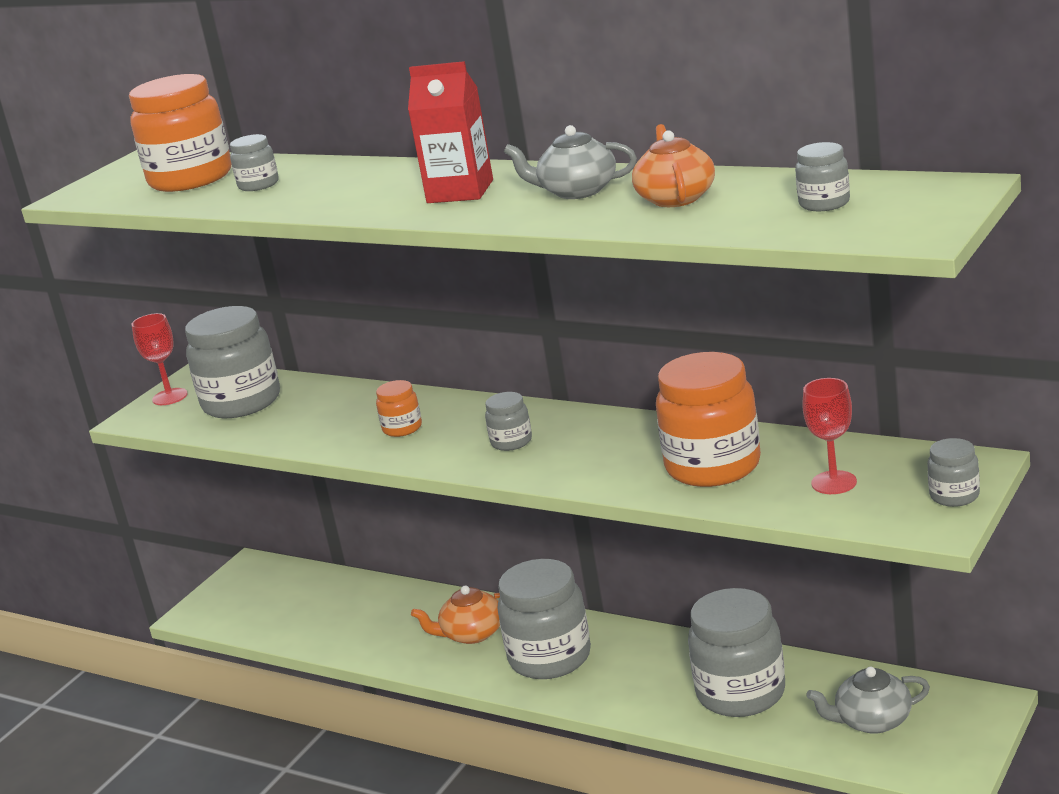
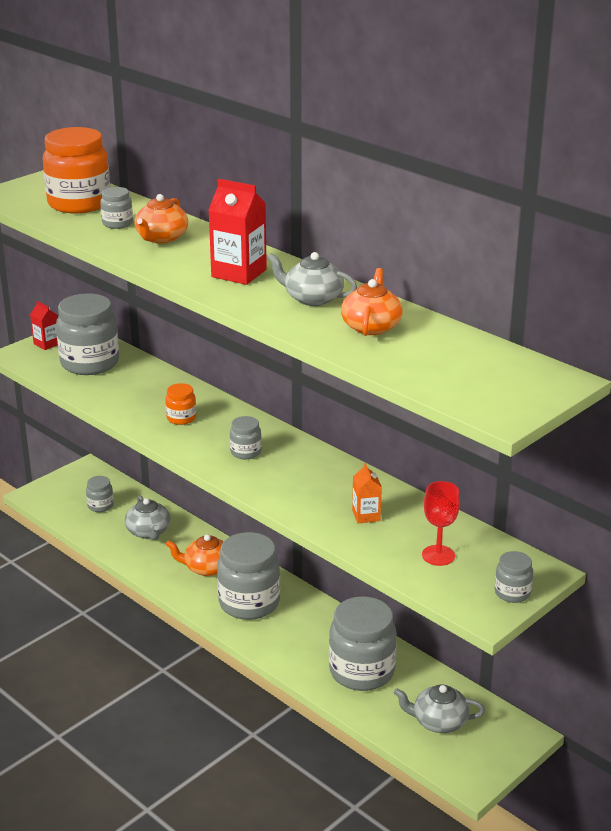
camera: 10 degrees right, 5 degrees up
(170, 397) = (46, 344): red goblet -> red carton
(329, 184) = (161, 238): none -> orange teapot
(371, 614) = (148, 532): none -> grey teapot
(713, 466) = (366, 515): orange jar -> orange carton
(824, 203) = (463, 365): grey jar -> grey jar (100, 506)

